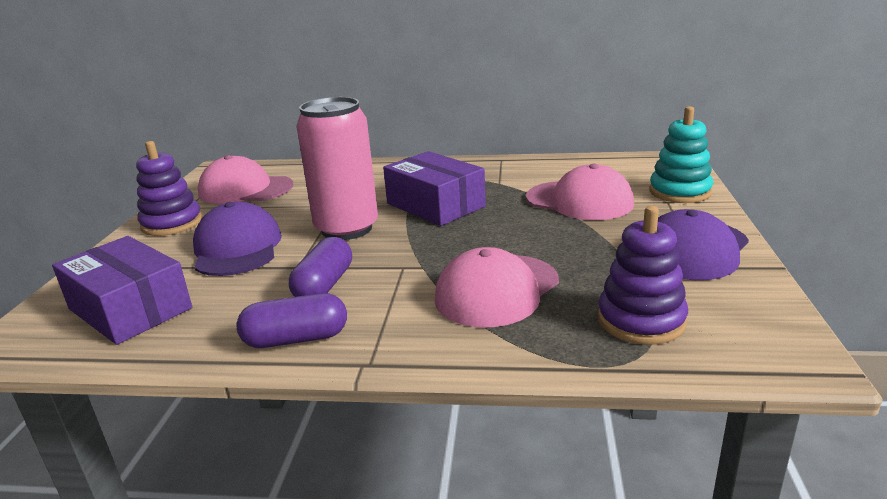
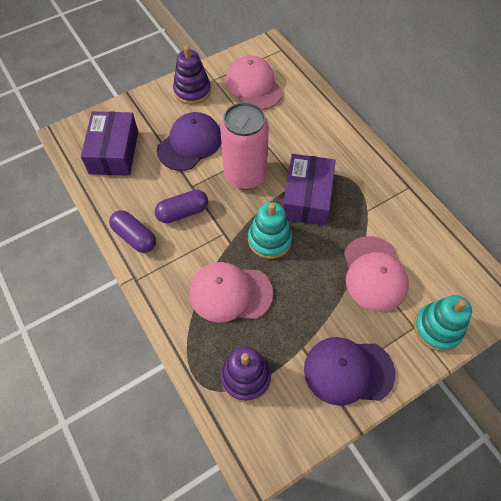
camera: 50 degrees right, 35 degrees up
(457, 241) = (269, 240): none -> turquoise stacking toy

